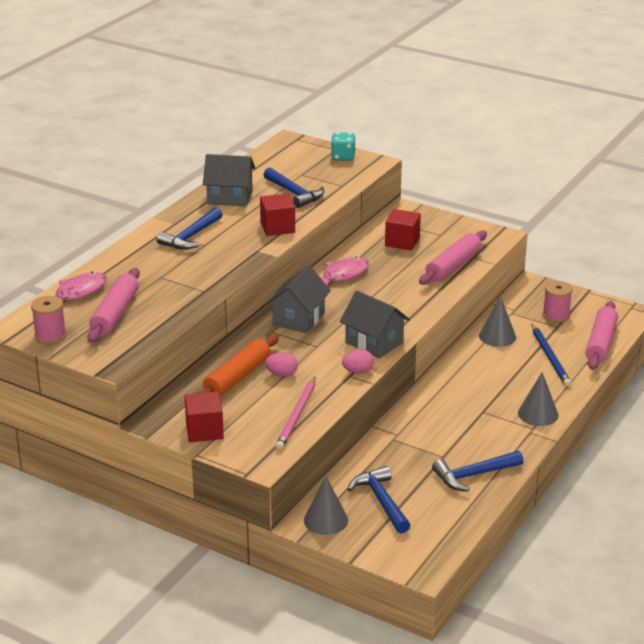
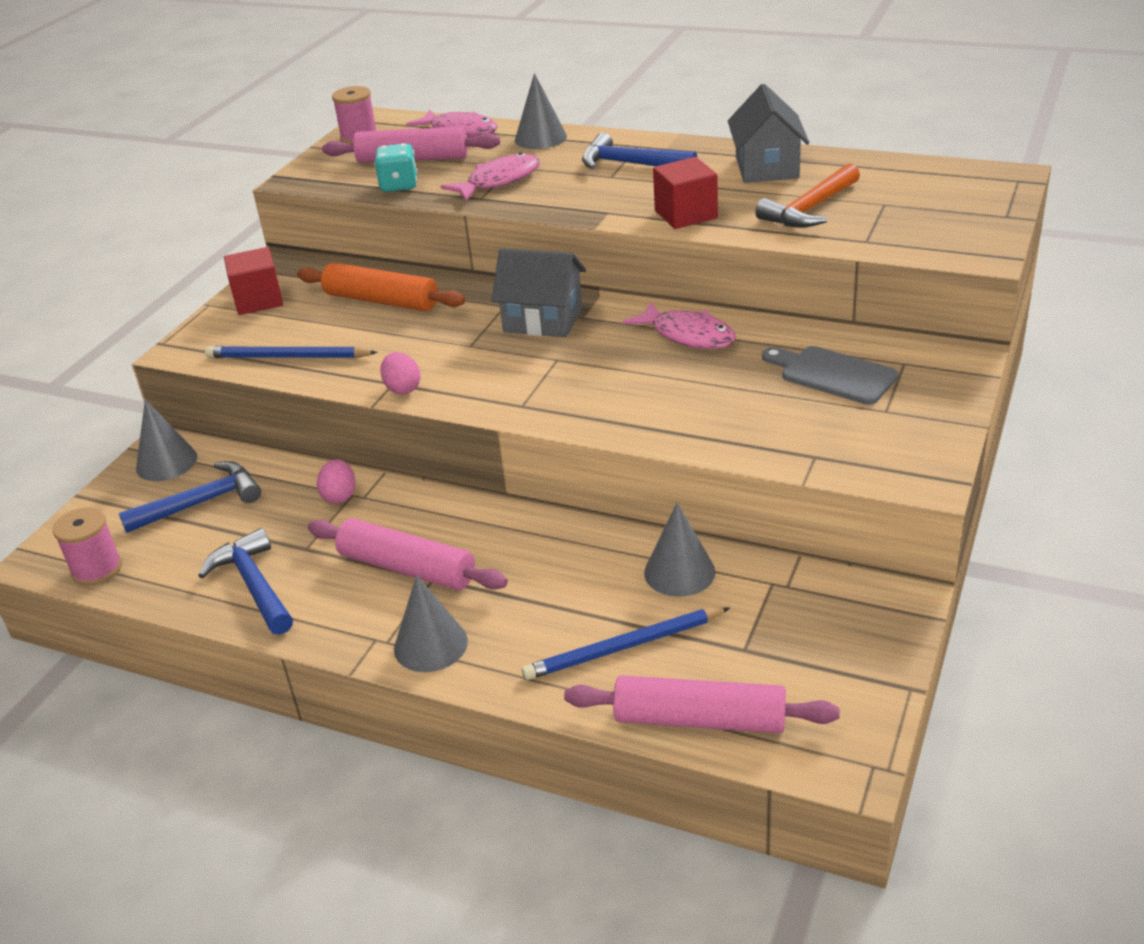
camera: 85 degrees right, 5 degrees up
(119, 263) = (540, 138): none -> grey cone
(182, 283) = (499, 181): none -> pink fish
(282, 374) = (391, 330): pink egg -> pink egg (339, 496)
(295, 193) = (809, 209): blue hammer -> orange hammer
(297, 415) = (288, 357): pink pencil -> blue pencil
(343, 157) = (979, 226): turquoise dice -> turquoise dice (399, 185)
(374, 343) = (487, 391): grey house -> none
(402, 242) = (833, 374): red cube -> grey cutting board
(453, 266) = (770, 437): pink rolling pin -> pink rolling pin (407, 568)
(556, 315) = (786, 644): pink spool -> pink spool (97, 569)

